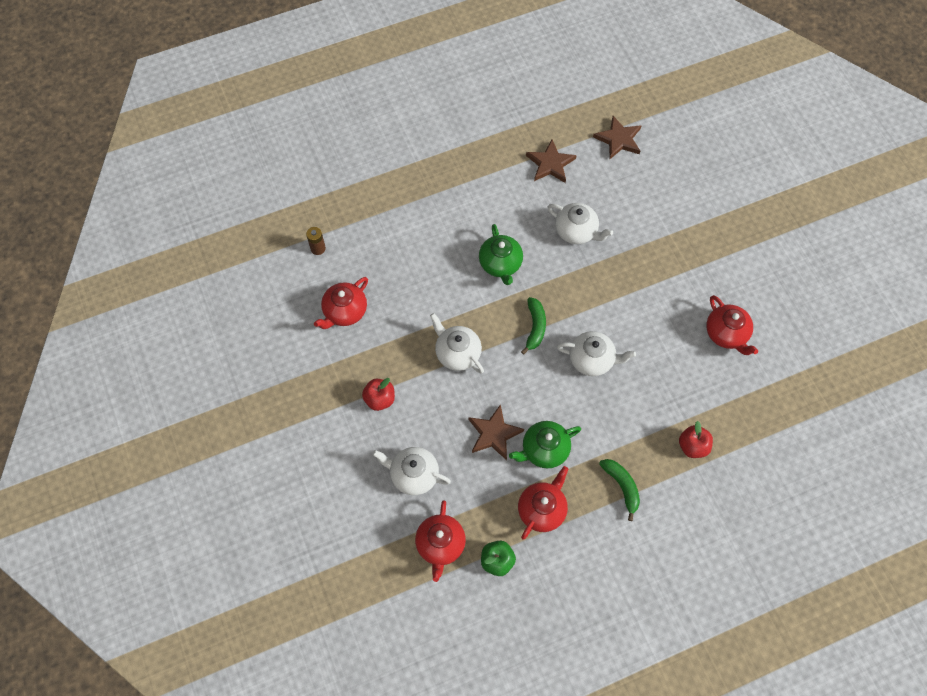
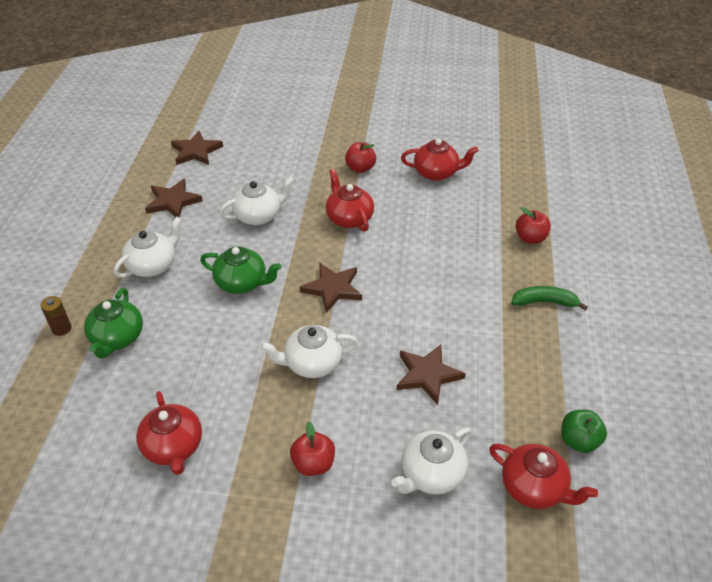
camera: 60 degrees left, 20 degrees down
(318, 248) = (67, 436): brown battery -> brown battery (61, 328)
(535, 327) = (333, 288): green banana -> brown star
(542, 509) = (537, 374): red teapot -> red teapot (349, 218)
(544, 450) = (471, 342): green teapot -> green teapot (117, 338)
(592, 360) = (399, 264): white teapot -> white teapot (153, 265)
(688, 271) = (360, 168): none -> red apple

